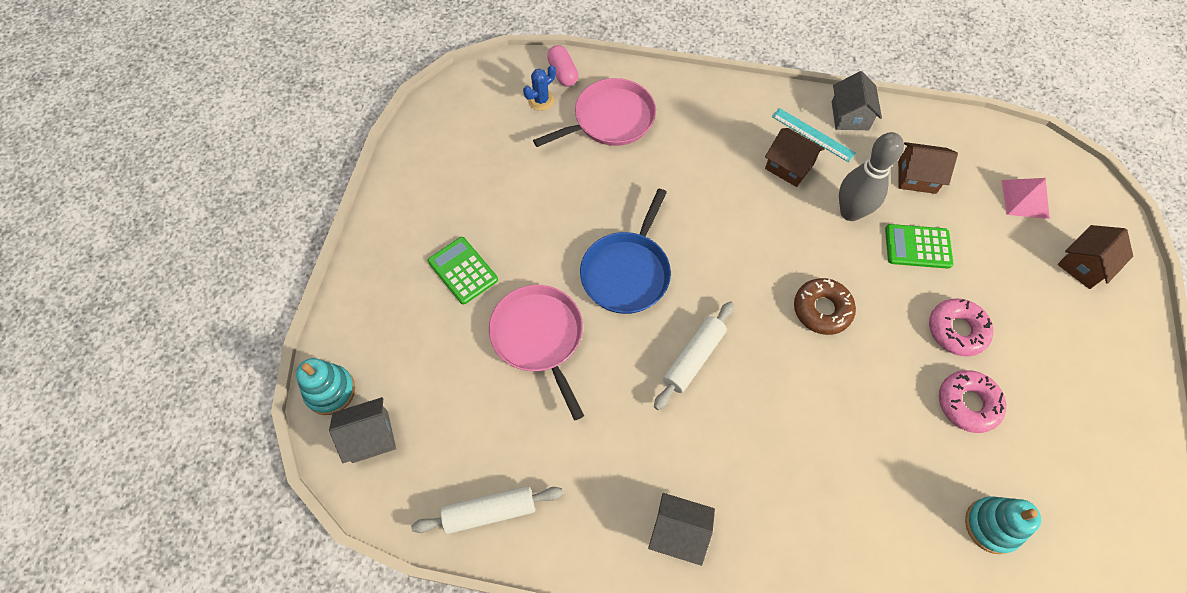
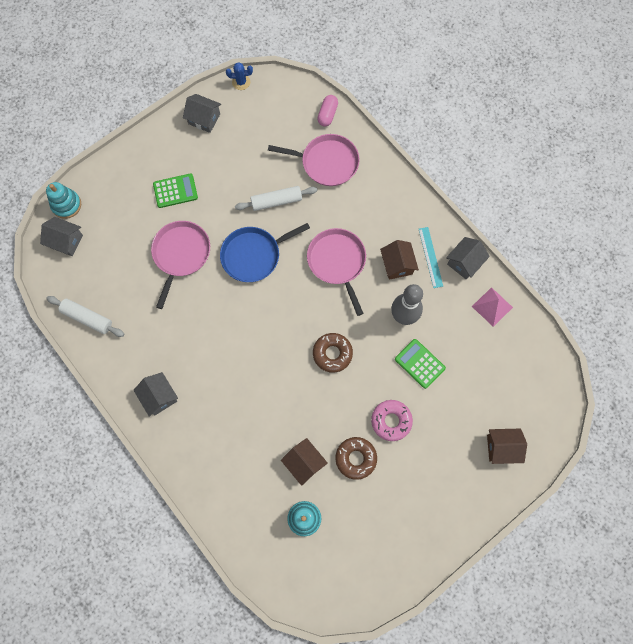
camera: 40 degrees right, 10 degrees up
(424, 169) = (204, 119): none -> grey house
(463, 270) = (175, 191): green calculator -> green calculator turned 75 degrees clockwise
(541, 100) = (300, 123): blue cactus -> blue cactus (241, 82)
(693, 358) = (244, 325): white rolling pin -> white rolling pin (276, 201)
(726, 210) = (337, 262): none -> pink pan
(917, 177) = (463, 326): brown house -> brown house (304, 463)
(967, 404) = (355, 458): pink donut -> brown donut
(1025, 199) = (512, 387): pink pyramid -> pink pyramid (492, 306)

